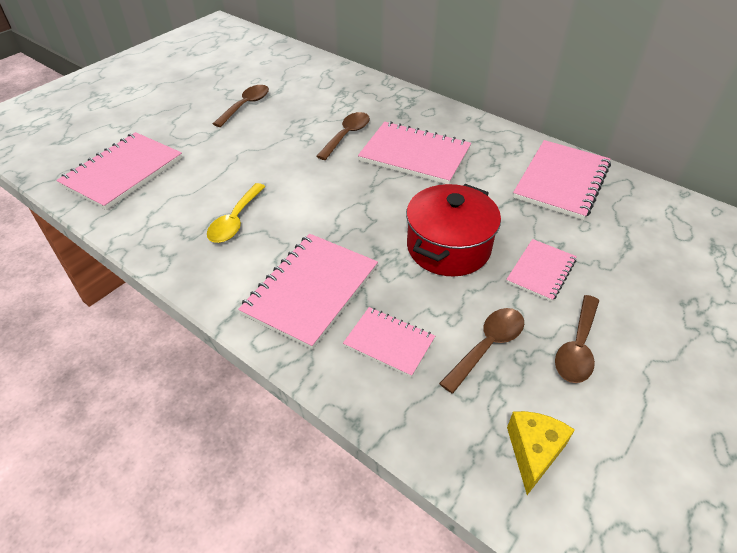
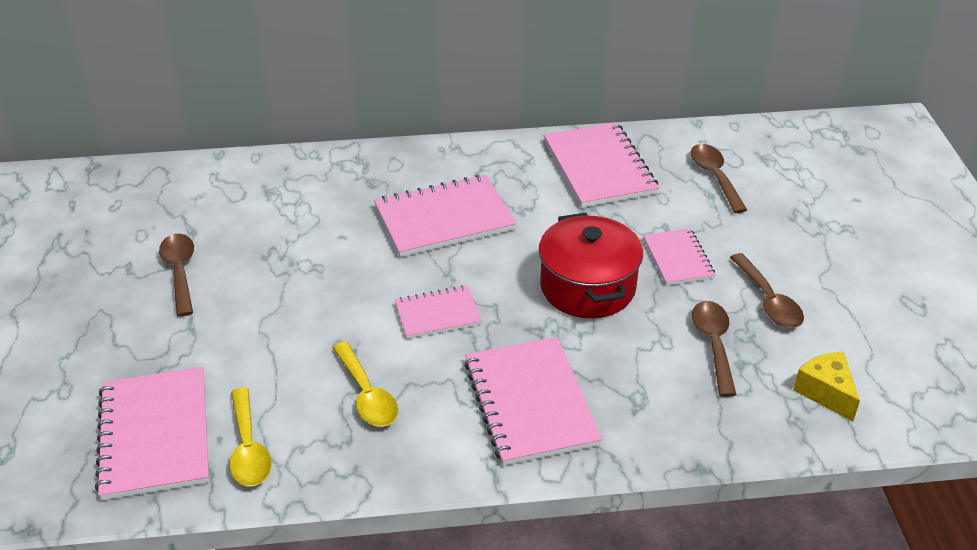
camera: 45 degrees left, 5 degrees down
(146, 207) = (248, 448): none -> yellow spoon
(347, 135) = (348, 238): brown spoon -> brown spoon (714, 176)
(389, 343) = (646, 395): pink notebook -> pink notebook (437, 314)

